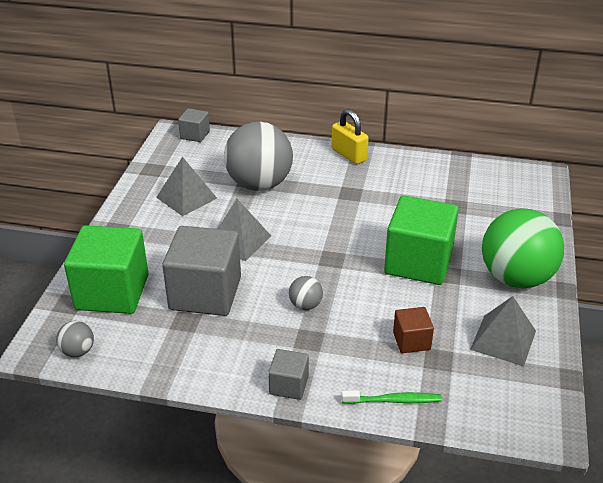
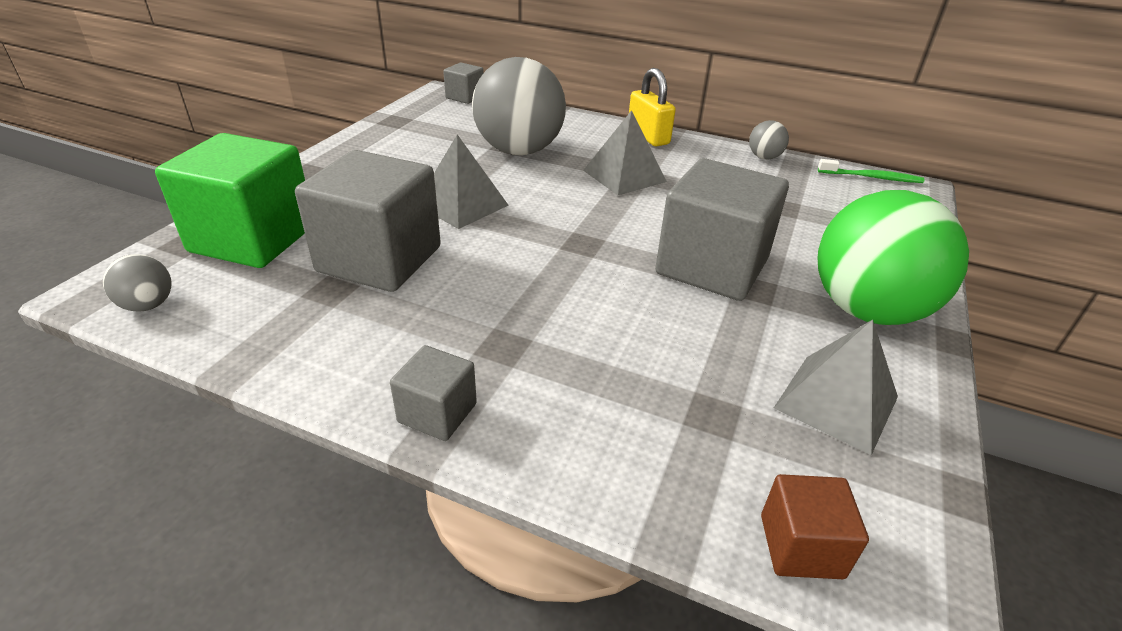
camera: 10 degrees right, 0 degrees up
(186, 197) = (419, 152): grey pyramid -> grey pyramid (624, 176)
(305, 305) = (518, 297): grey ball -> grey ball (764, 157)
(393, 400) = (612, 474): green toothbrush -> green toothbrush (871, 177)
(411, 341) = (672, 376): brown cube -> brown cube (801, 546)
(418, 262) = (712, 266): green cube -> grey cube

